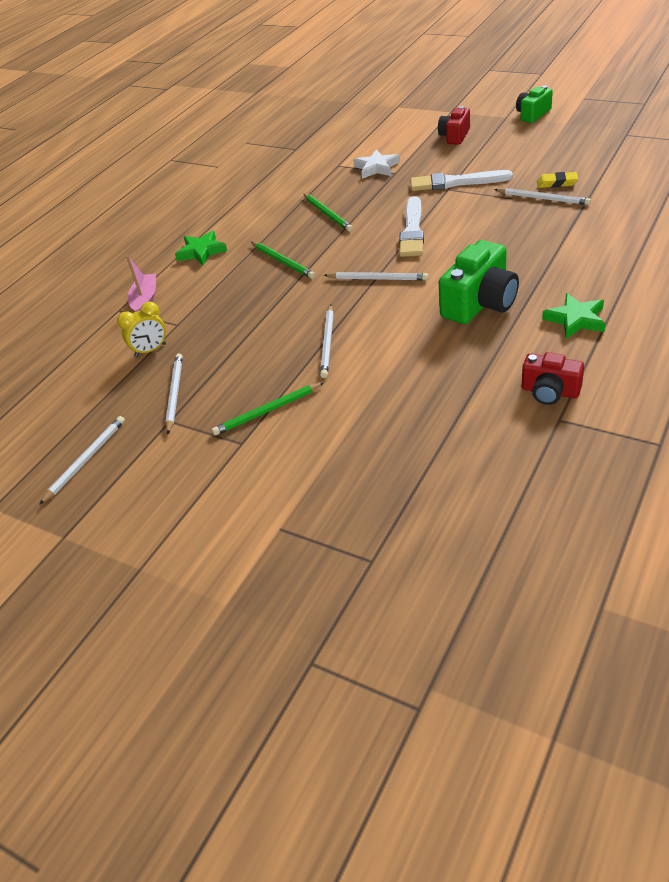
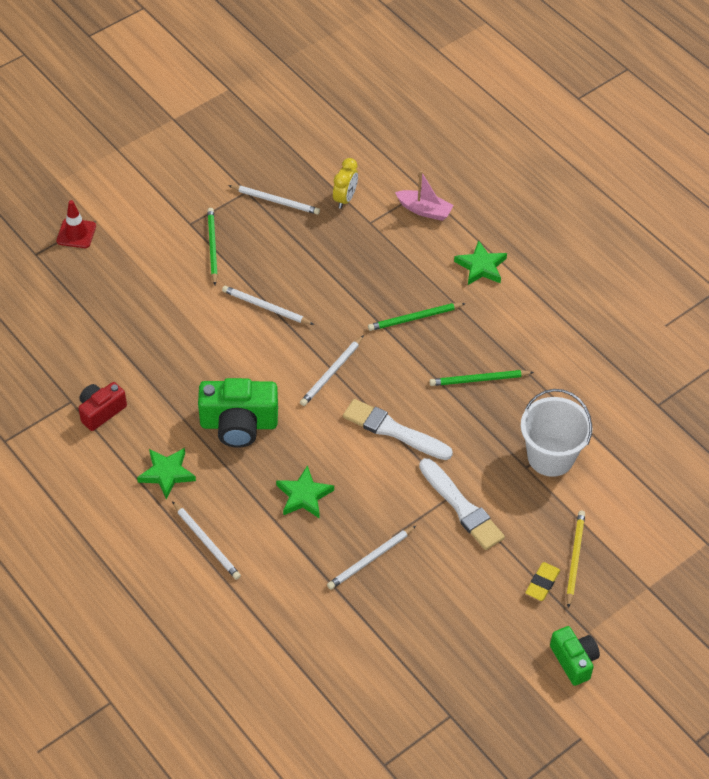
camera: 105 degrees right, 10 degrees up
(86, 460) = (239, 140): white pencil -> white pencil (206, 542)
(150, 350) = (345, 199): yellow clock -> yellow clock turned 150 degrees counterclockwise
(312, 536) = (76, 233): none -> red traffic cone
(376, 167) = (550, 457): white star -> white bucket
(454, 136) = (574, 558): red camera -> yellow pencil
(456, 182) = (461, 507): white brush -> white brush turned 120 degrees clockwise
(480, 303) = (239, 424): green camera -> green camera turned 60 degrees counterclockwise
(519, 245) = (304, 495): none -> green star
(557, 183) = (392, 588): yellow eraser -> yellow eraser (542, 583)

